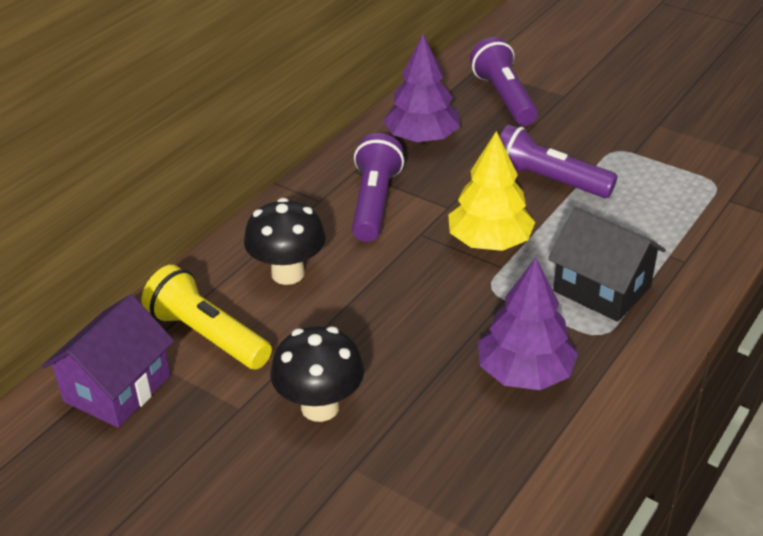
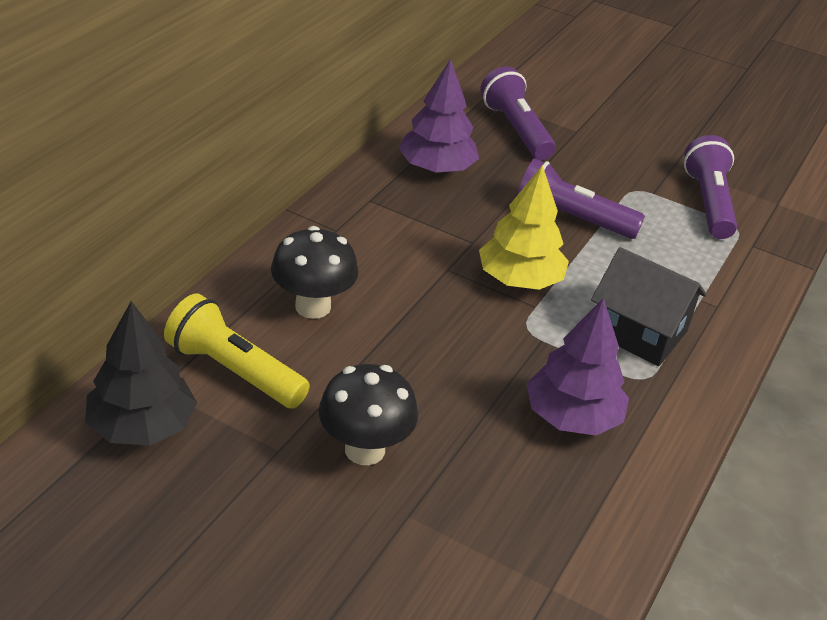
camera: 10 degrees left, 0 degrees up
(117, 388) = (142, 426): purple house -> black tree
(374, 203) = (395, 235): purple flashlight -> purple flashlight (708, 203)

